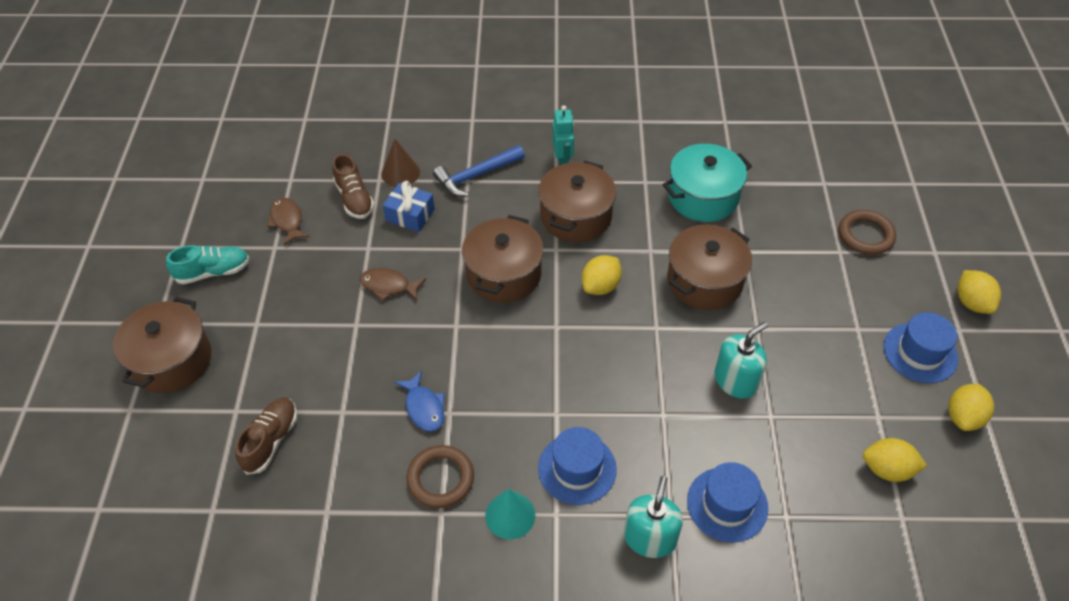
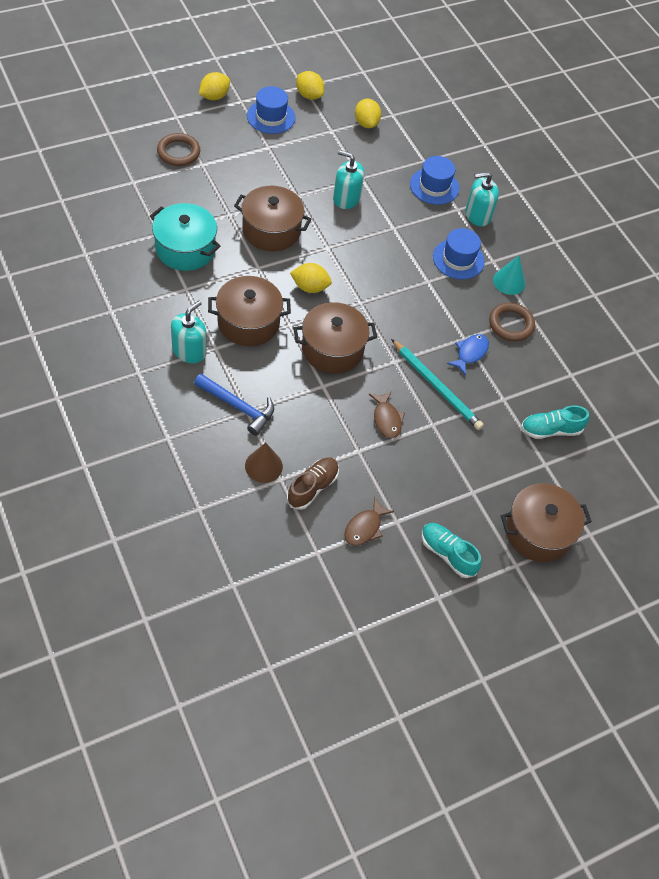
camera: 125 degrees left, 5 degrees up
(271, 440) = (550, 430): brown shoe -> turquoise shoe
(400, 350) = (436, 386): none -> turquoise pencil
(410, 215) = (308, 436): blue gift -> none
(562, 161) = (189, 350): turquoise robot -> turquoise soap dispenser
(963, 417) = (309, 95): yellow lemon -> yellow lemon turned 45 degrees clockwise

